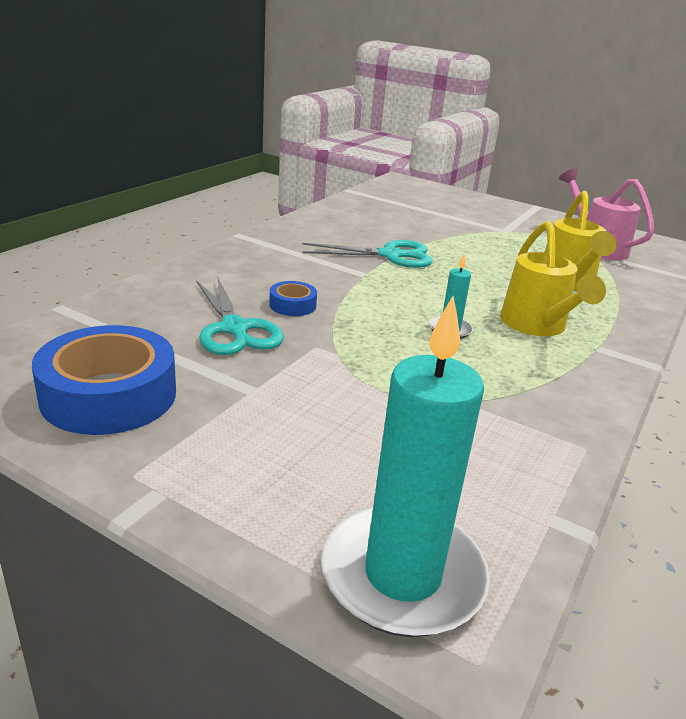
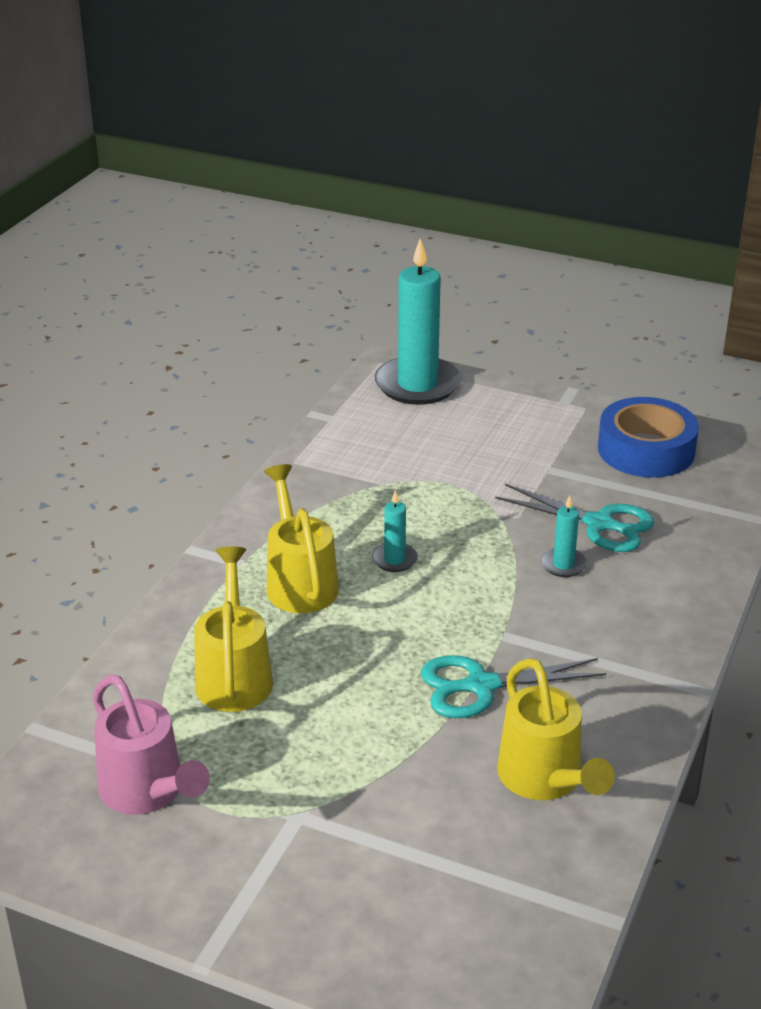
camera: 175 degrees right, 5 degrees up
(235, 329) = (599, 524): turquoise scissors -> turquoise scissors turned 150 degrees clockwise
(292, 305) = (563, 564): blue tape -> turquoise candle
(363, 221) = (545, 780): none -> yellow watering can

